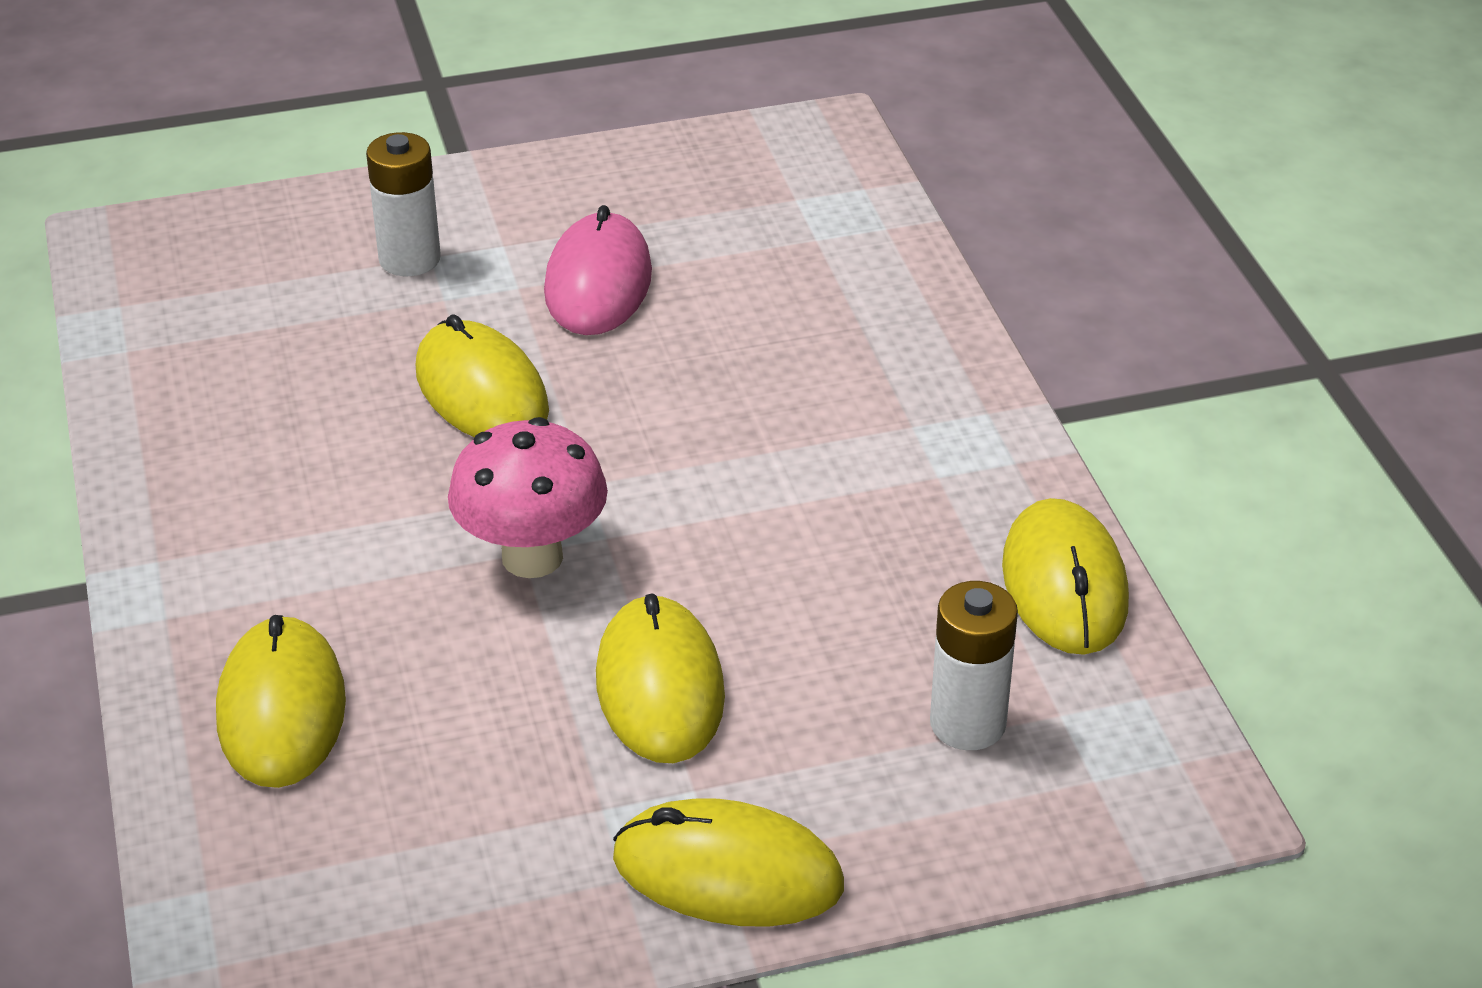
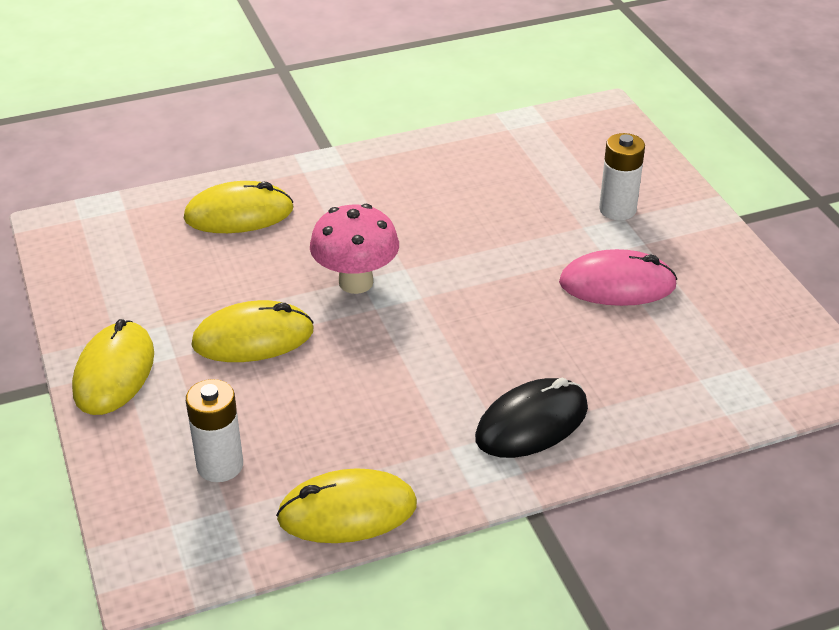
camera: 85 degrees right, 0 degrees up
(481, 391) = (498, 249): yellow mouse -> none
(892, 394) = (531, 423): none -> black mouse

